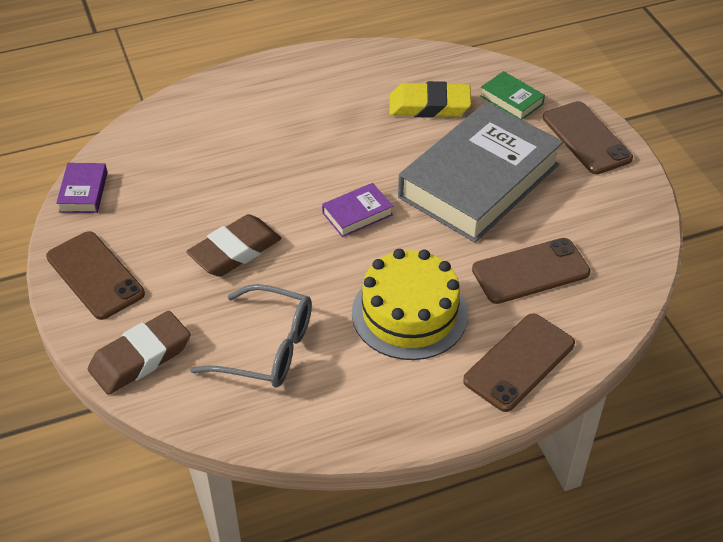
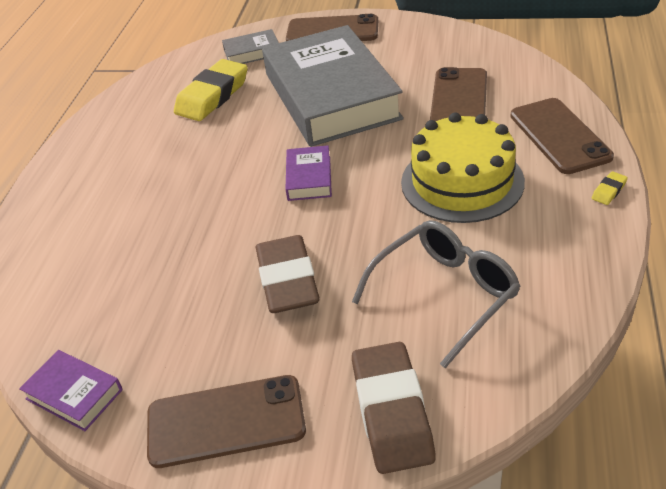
camera: 55 degrees left, 5 degrees down
(456, 420) = (609, 191): none -> yellow eraser
(511, 100) = (252, 52): green book -> grey book

